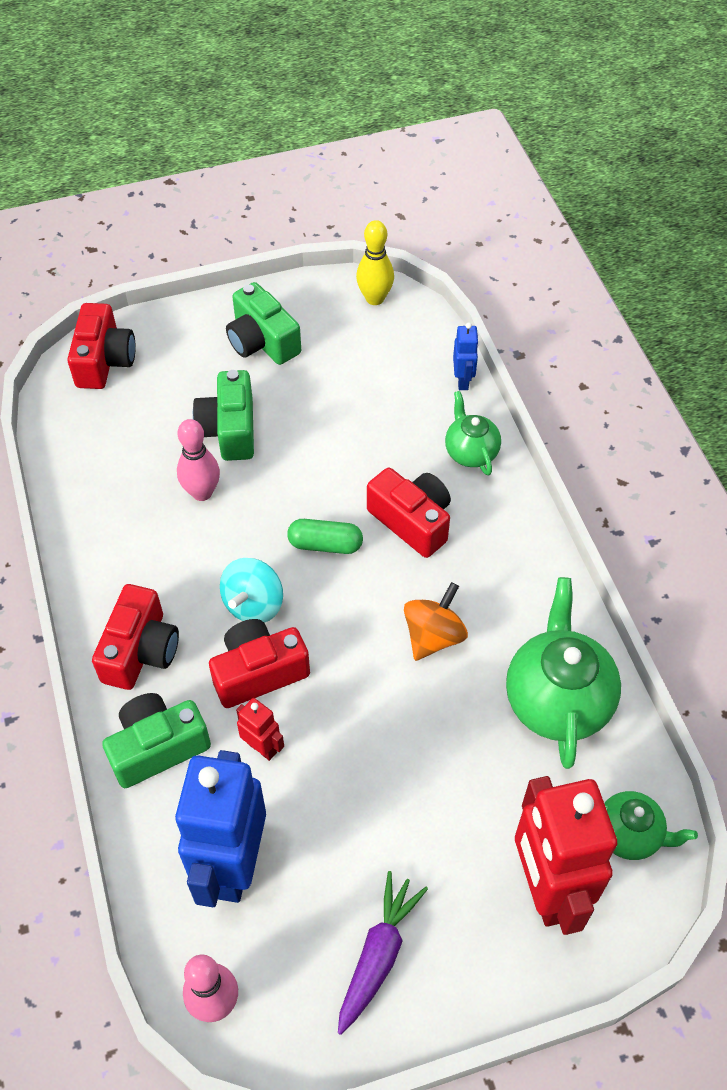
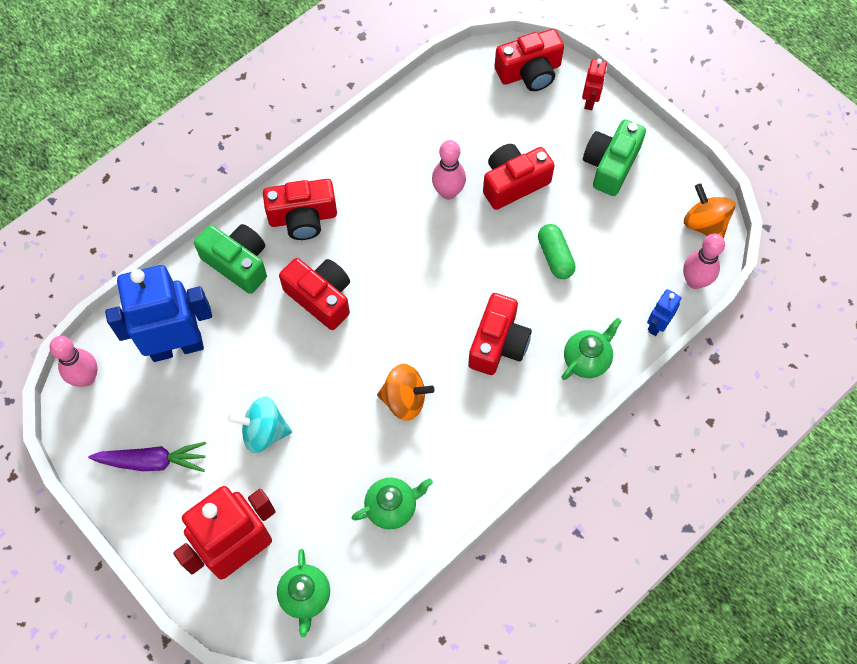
camera: 65 degrees right, 10 degrees up
(229, 430) = (513, 183): green camera -> red camera
(253, 604) = (372, 269): turquoise spinning top -> turquoise spinning top (264, 432)
(262, 747) = (266, 326): red robot -> red robot (590, 101)
(325, 544) = (446, 293): green capsule -> green capsule (555, 257)
(375, 298) = (704, 224): yellow bowling pin -> orange spinning top
(432, 332) = (694, 281): none -> pink bowling pin
(463, 381) = (656, 325): blue robot -> blue robot turned 150 degrees clockwise
(557, 700) = (392, 507): green teapot -> green teapot, size x0.57

